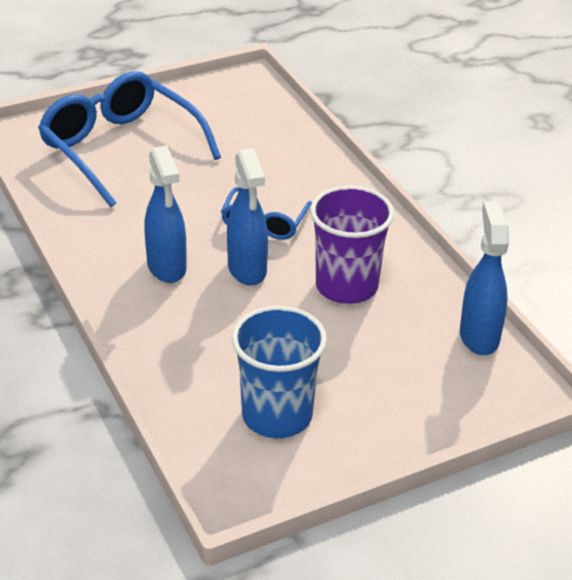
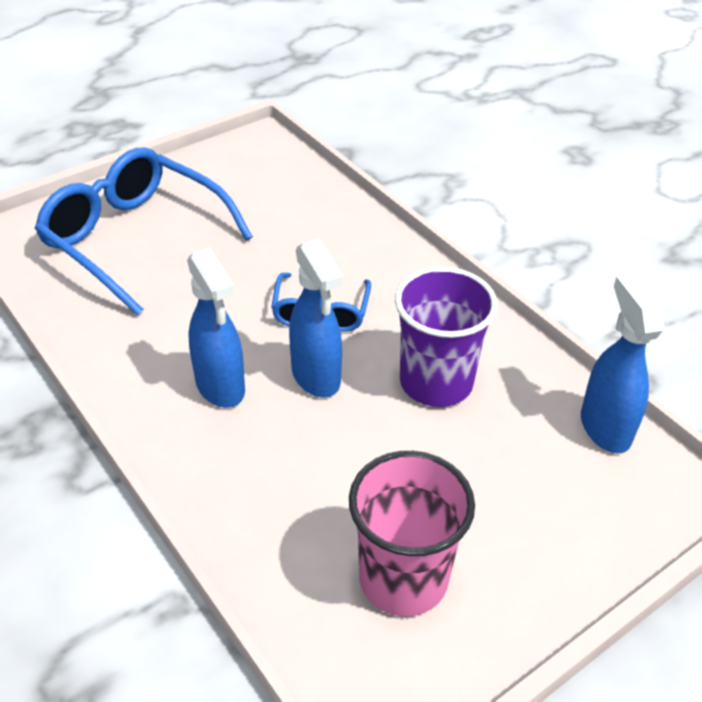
camera: 10 degrees left, 5 degrees up
(277, 415) = (403, 579): blue cup -> pink cup

